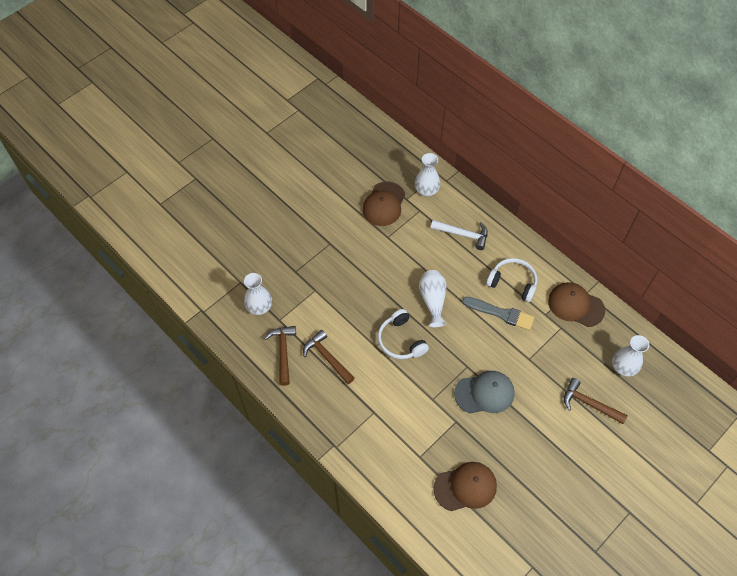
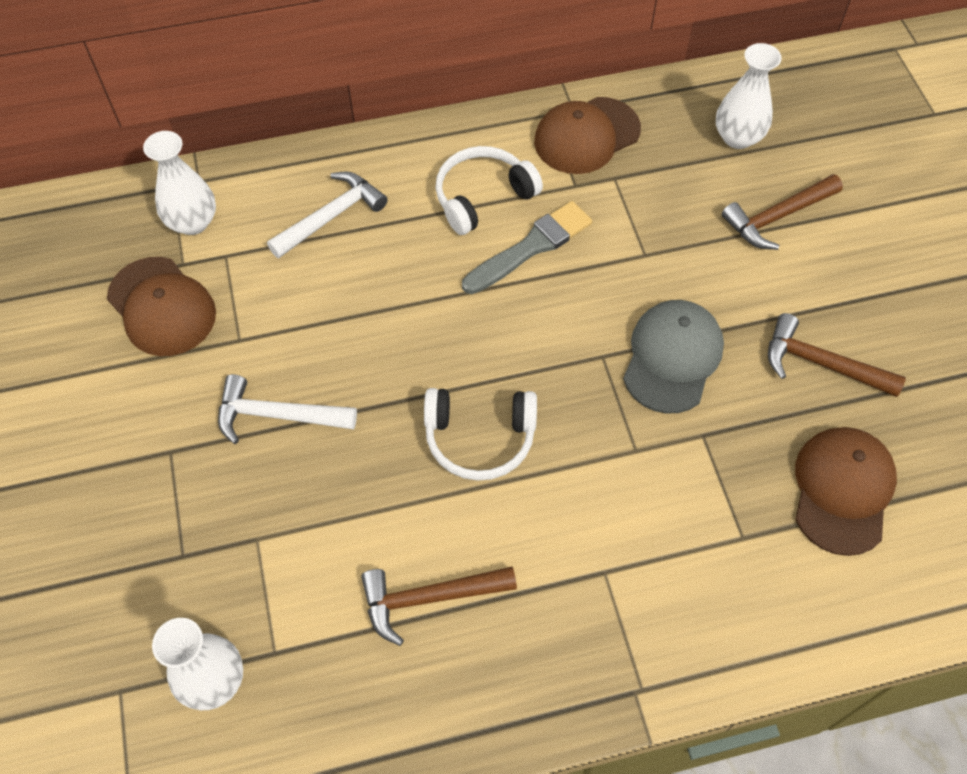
camera: 60 degrees left, 0 degrees up
(283, 352) = (358, 685): brown hammer -> brown hammer (821, 364)
(365, 268) = (277, 415): none -> white hammer
(433, 301) = (432, 338): white vase -> none

